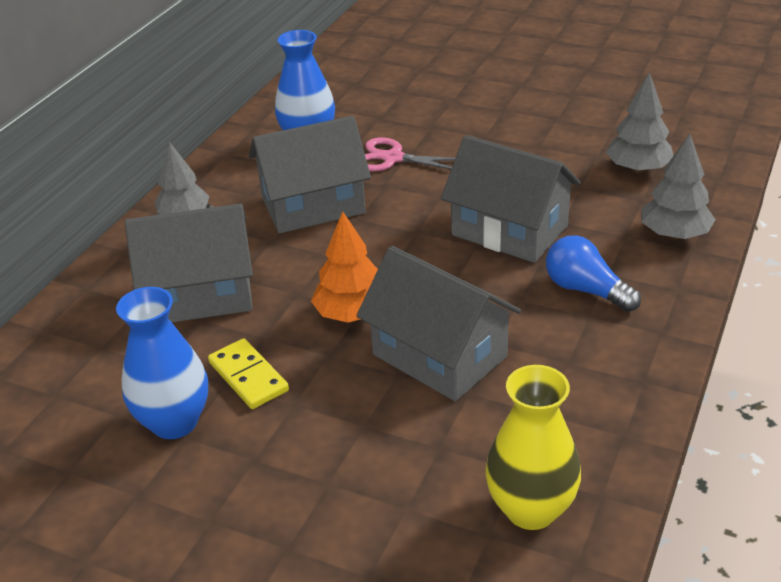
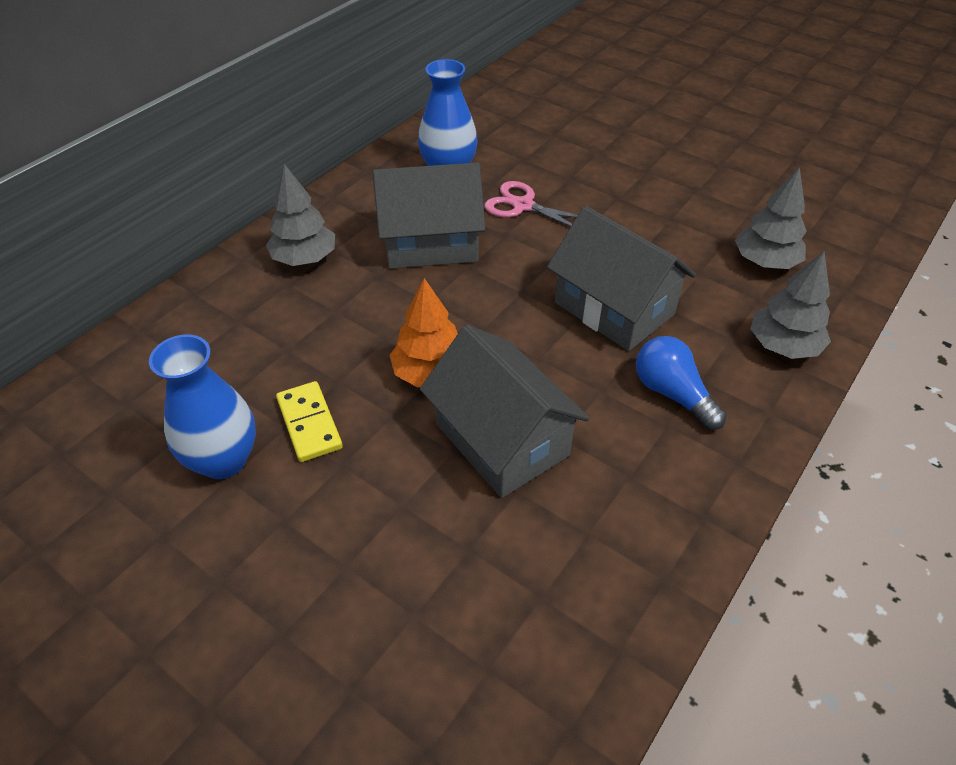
camera: 10 degrees right, 10 degrees up
(201, 294) = (295, 321): grey house -> none
(531, 509) = (540, 649): yellow vase -> none

